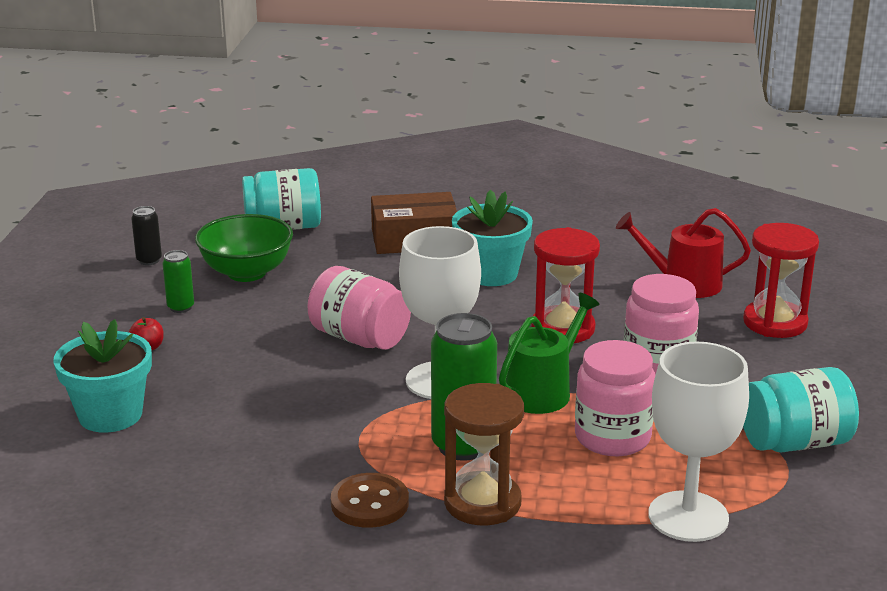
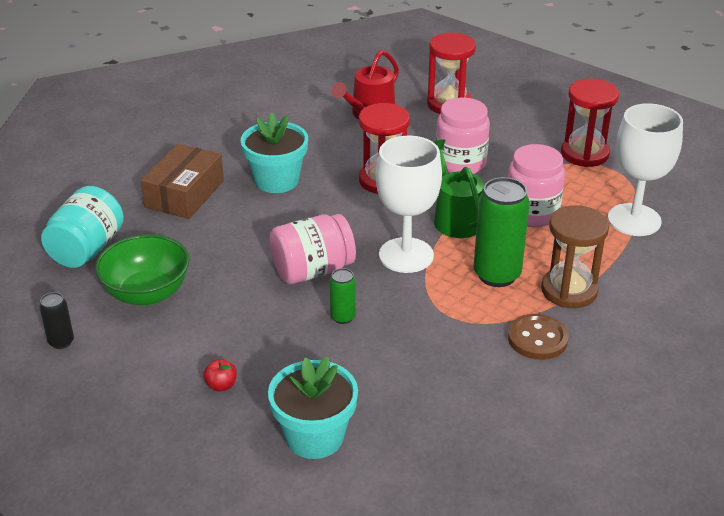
camera: 60 degrees left, 10 degrees up
(181, 307) = (170, 347): green can -> green can (343, 317)
(794, 442) = (584, 154): turquoise jar -> red hourglass

